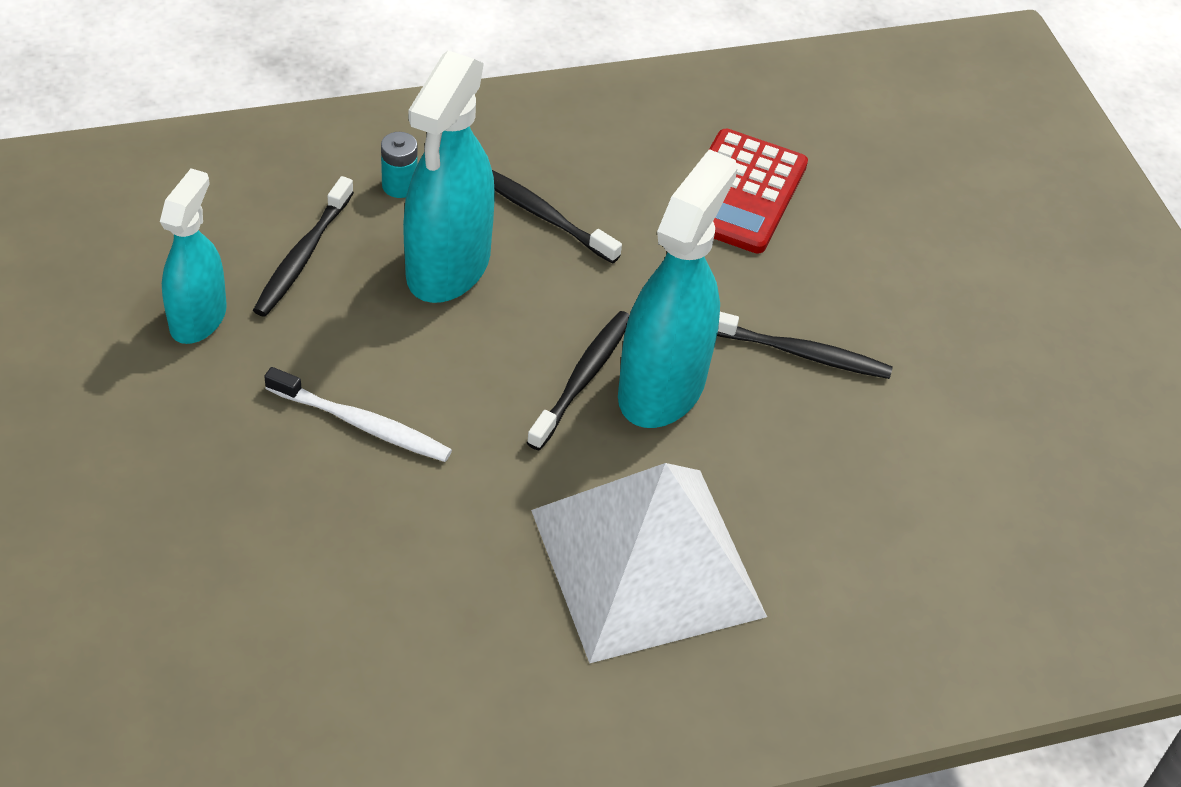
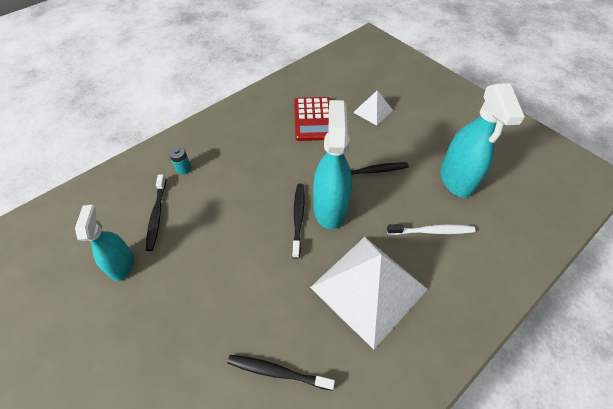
camera: 20 degrees left, 5 degrees up
(361, 424) = (218, 281): white toothbrush -> white toothbrush (431, 231)
(448, 266) = (220, 194): turquoise spray bottle -> turquoise spray bottle (456, 179)
(542, 215) = (246, 157): black toothbrush -> black toothbrush (278, 372)
(893, 228) = (373, 111): none -> white pyramid

